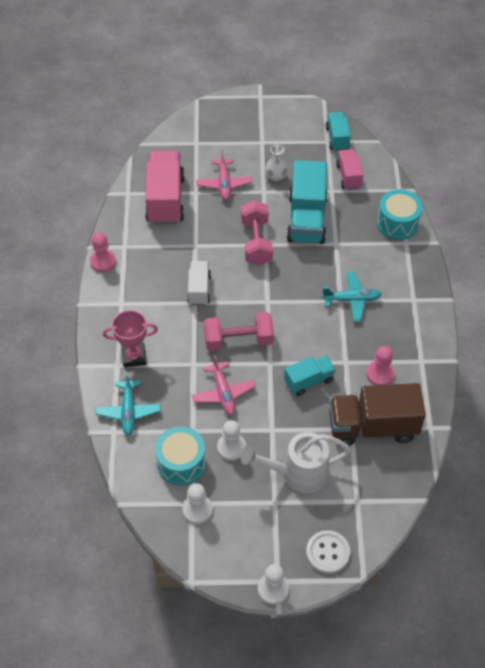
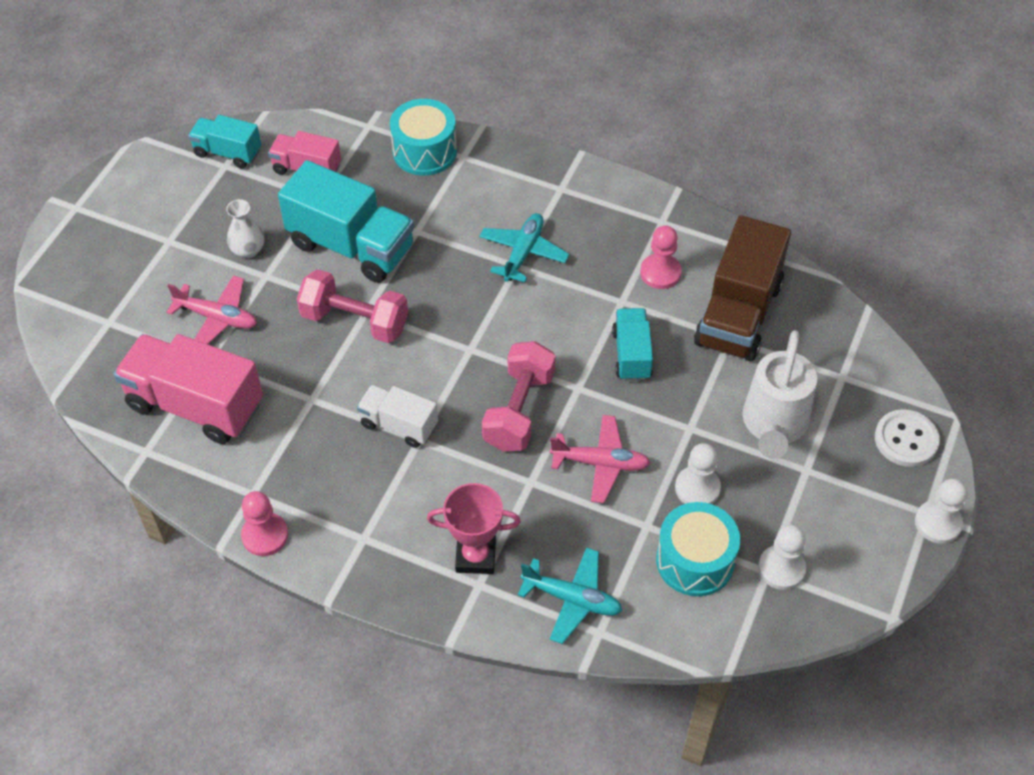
camera: 65 degrees left, 0 degrees up
(134, 357) = (475, 556): pink trophy -> pink trophy turned 75 degrees clockwise

